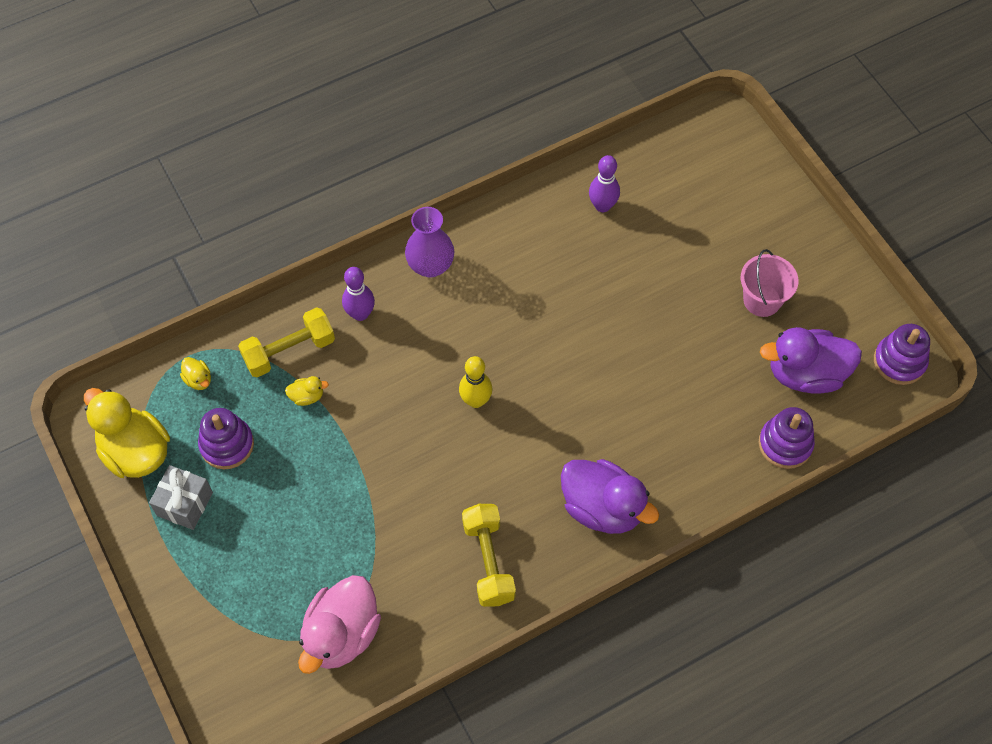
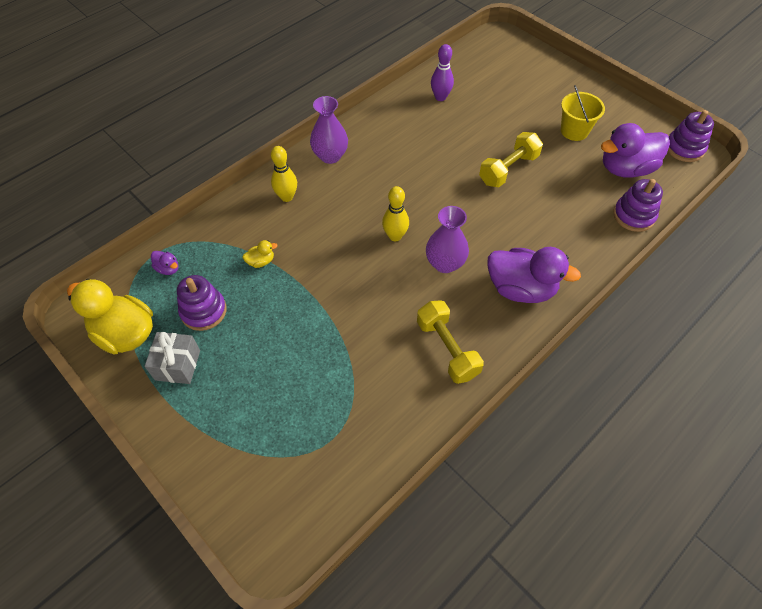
camera: 15 degrees left, 5 degrees down
(198, 380) = (168, 269): yellow duck -> purple duck
(289, 351) = (238, 233): yellow dumbbell -> yellow dumbbell (508, 169)
(341, 634) = (343, 438): pink duck -> none
(360, 314) = (287, 197): purple bowling pin -> yellow bowling pin
(523, 452) = (445, 263): none -> purple vase
(762, 300) = (574, 131): pink bucket -> yellow bucket

